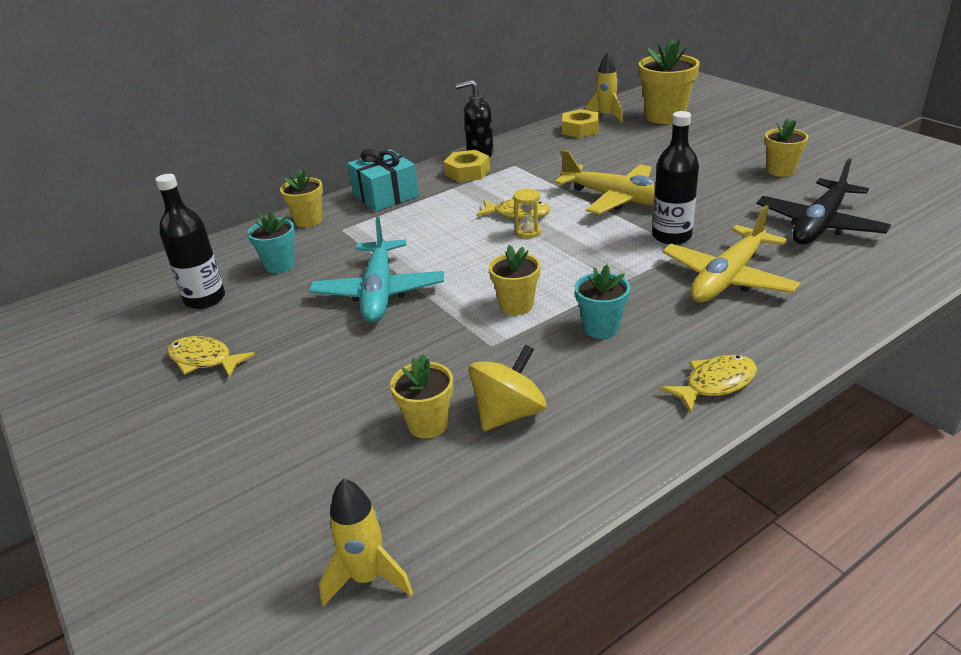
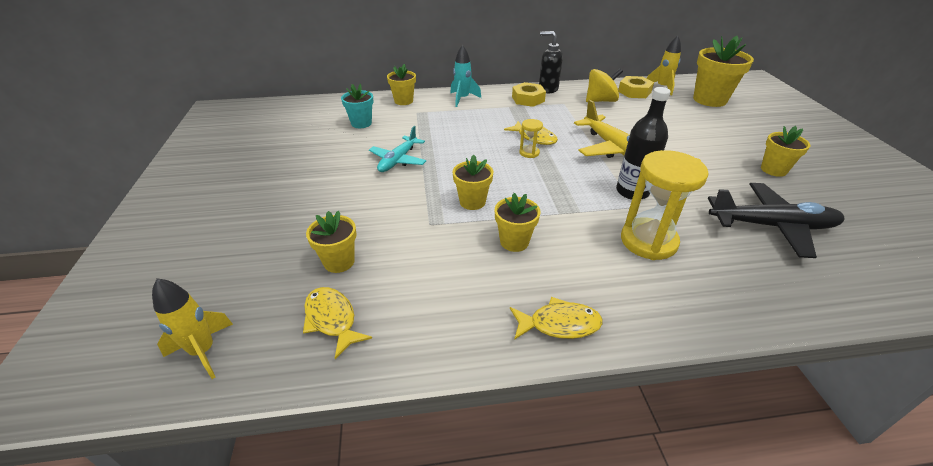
camera: 25 degrees right, 5 degrees up
(204, 360) = (267, 166): yellow fish -> yellow fish (332, 320)
(205, 299) = (304, 130): black bottle -> none
(379, 292) = (398, 160): turquoise plane -> turquoise plane, size x0.66
(385, 195) = (462, 99): turquoise gift -> turquoise rocket
(508, 413) = (393, 278): yellow spinning top -> yellow spinning top (600, 101)
(601, 328) = (514, 242): turquoise flower pot -> yellow flower pot
(728, 278) = (648, 241): yellow plane -> yellow hourglass
(819, 224) = (771, 226): black plane -> black plane turned 150 degrees counterclockwise

